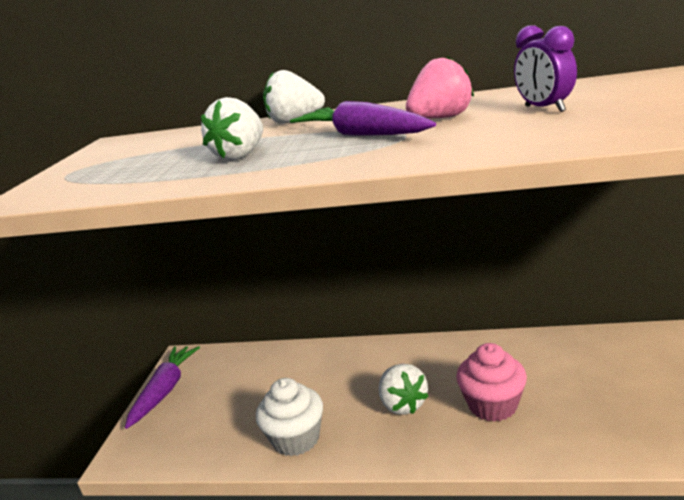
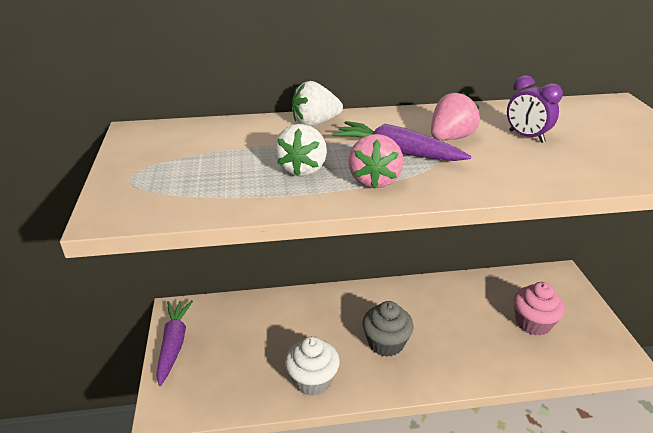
camera: 20 degrees left, 10 degrees up
(310, 158) = (374, 180): none -> pink strawberry
(403, 404) = (386, 343): white strawberry -> grey cupcake
(492, 405) = (451, 339): pink cupcake -> pink cupcake (533, 323)

